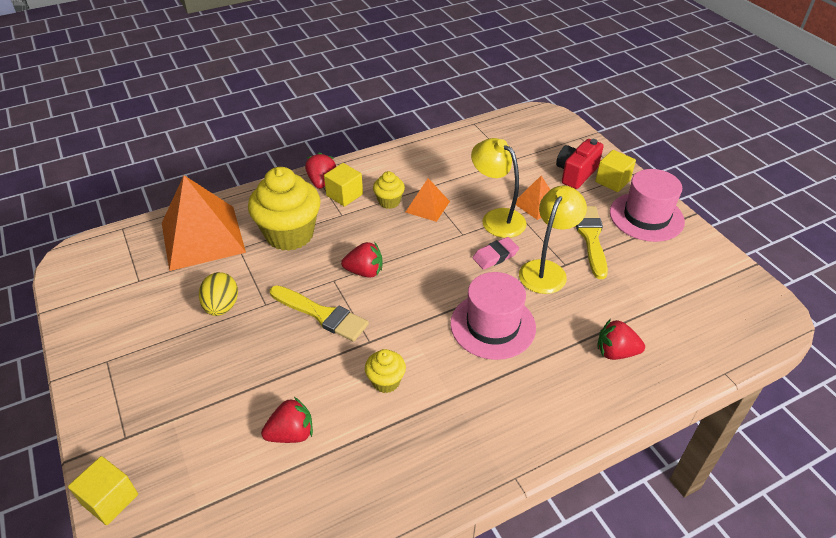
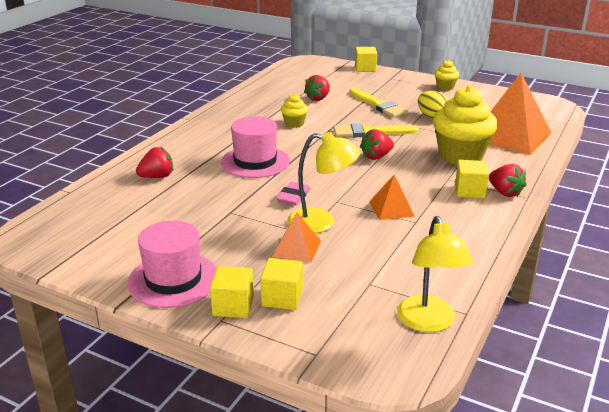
camera: 145 degrees right, 15 degrees down
(389, 202) = (427, 200): yellow cupcake -> yellow cupcake (445, 87)
(546, 270) = (243, 203): yellow lamp -> yellow lamp (428, 322)
(576, 173) = (282, 298): red camera -> yellow cube
(590, 237) = (221, 239): yellow brush -> yellow brush (378, 105)

